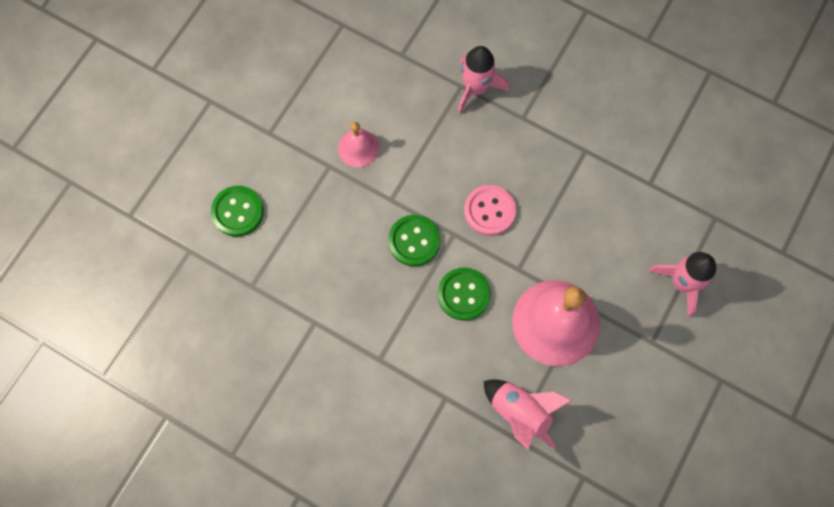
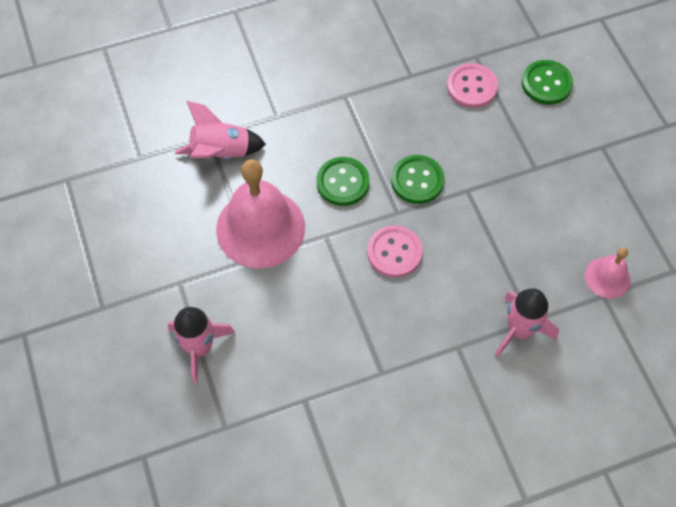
camera: 130 degrees right, 10 degrees down
(288, 266) = (471, 87): none -> pink button
(358, 148) = (535, 199): pink bell -> pink bell (607, 277)

